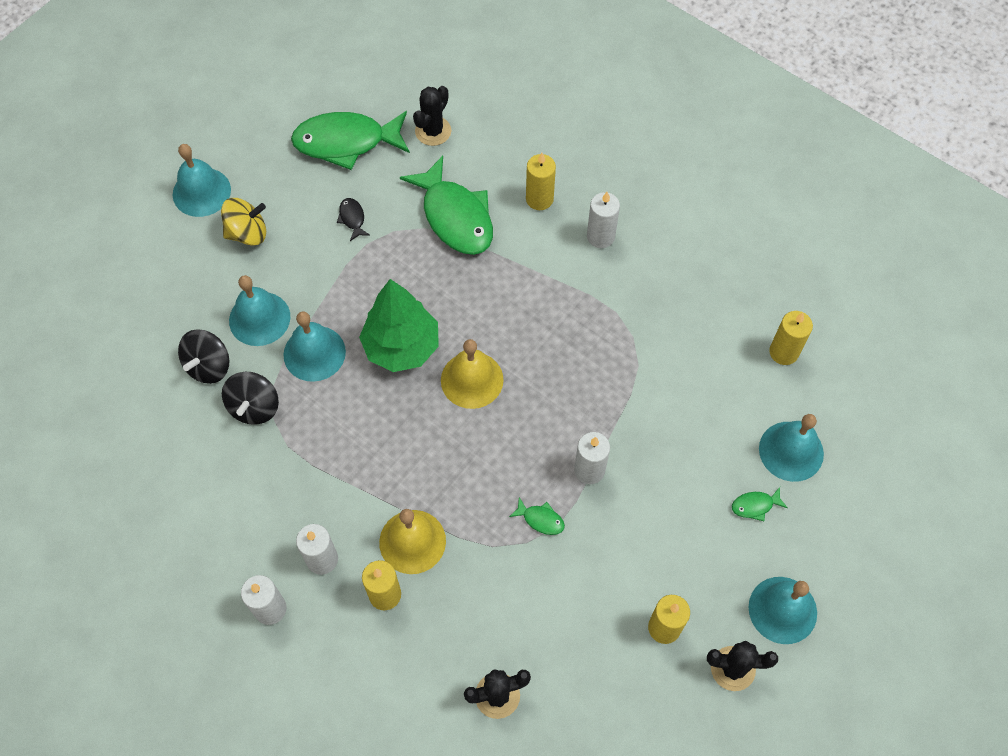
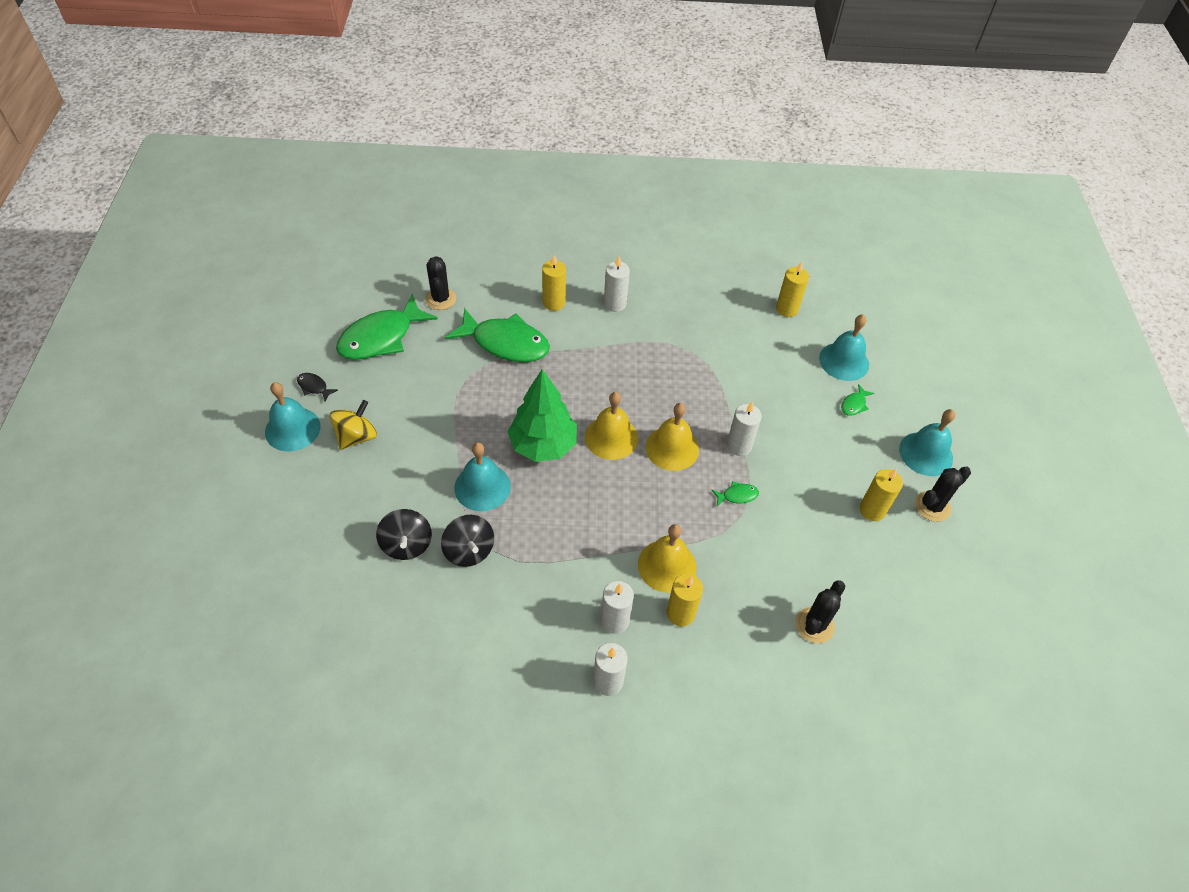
camera: 40 degrees left, 10 degrees down
(259, 318) = (418, 488): turquoise bell -> none
(352, 218) = (431, 383): black fish -> black fish (314, 387)
(520, 429) = (672, 448): none -> yellow bell

